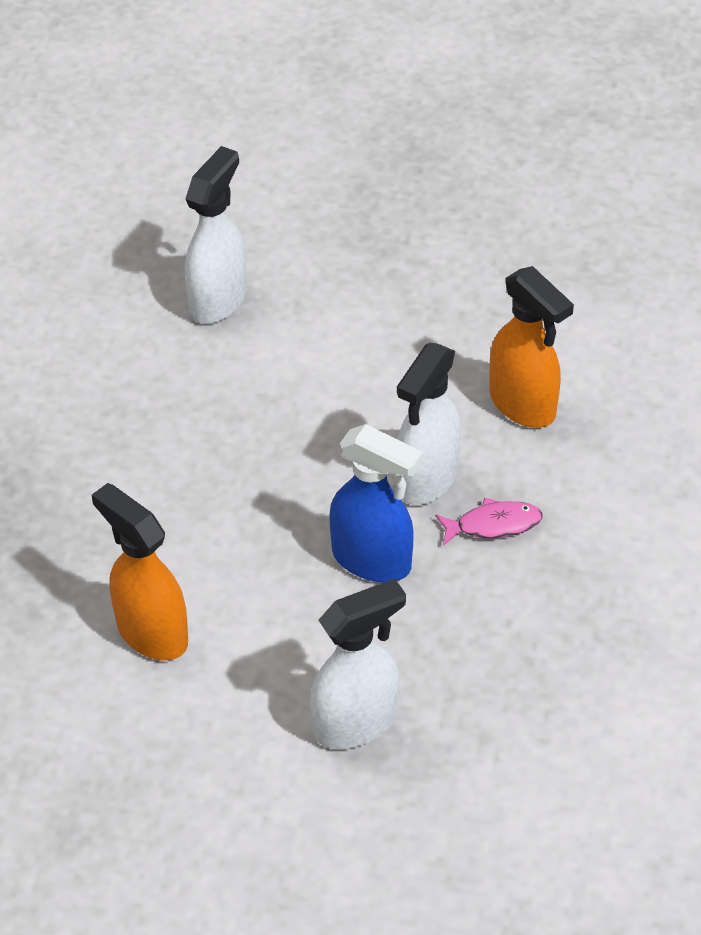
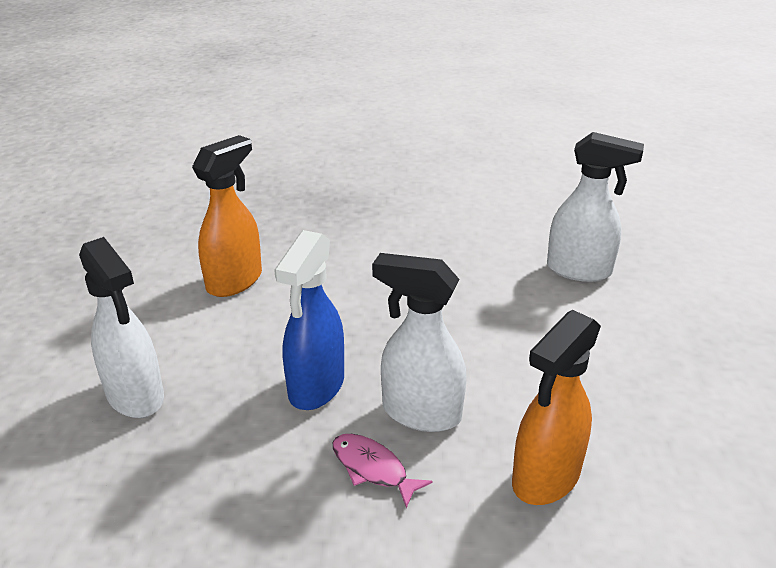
camera: 80 degrees right, 15 degrees down
(493, 525) = (373, 468): pink fish -> pink fish turned 150 degrees clockwise

